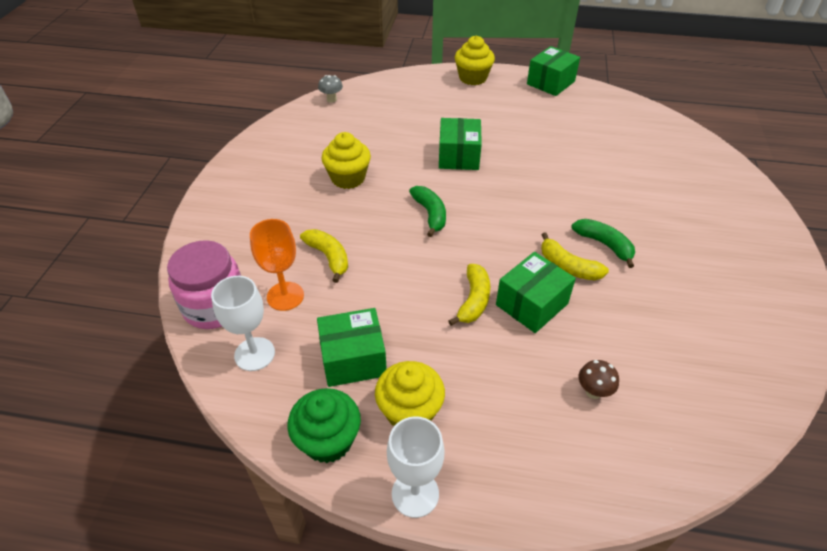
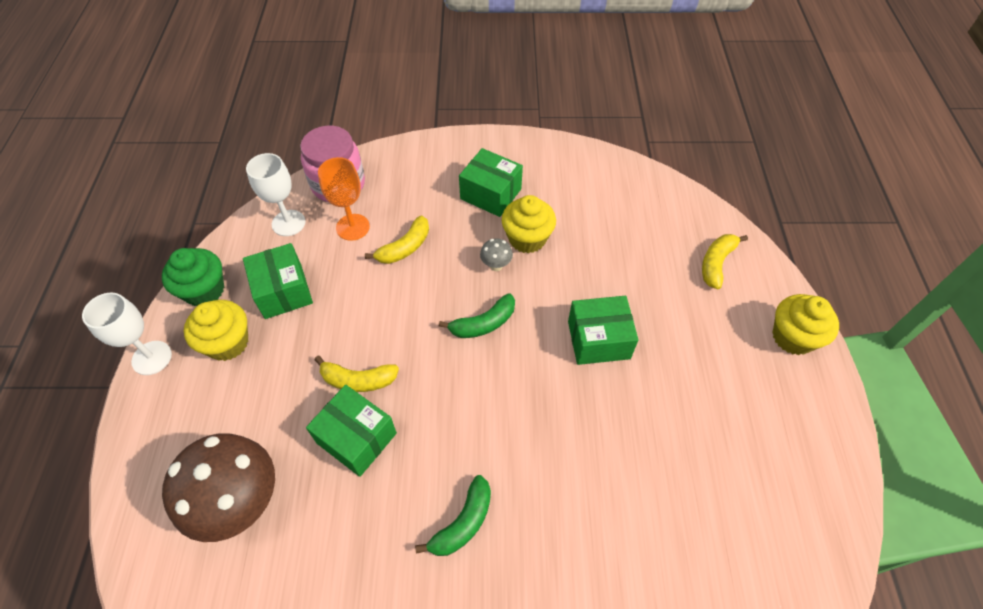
camera: 80 degrees right, 10 degrees up
(331, 99) = (670, 193): grey mushroom -> grey mushroom (496, 265)
(550, 83) = (832, 447): green box -> green box (491, 194)
(568, 266) = (418, 477): yellow banana -> yellow banana (716, 263)
(593, 391) = (242, 503): brown mushroom -> brown mushroom, size x2.45

